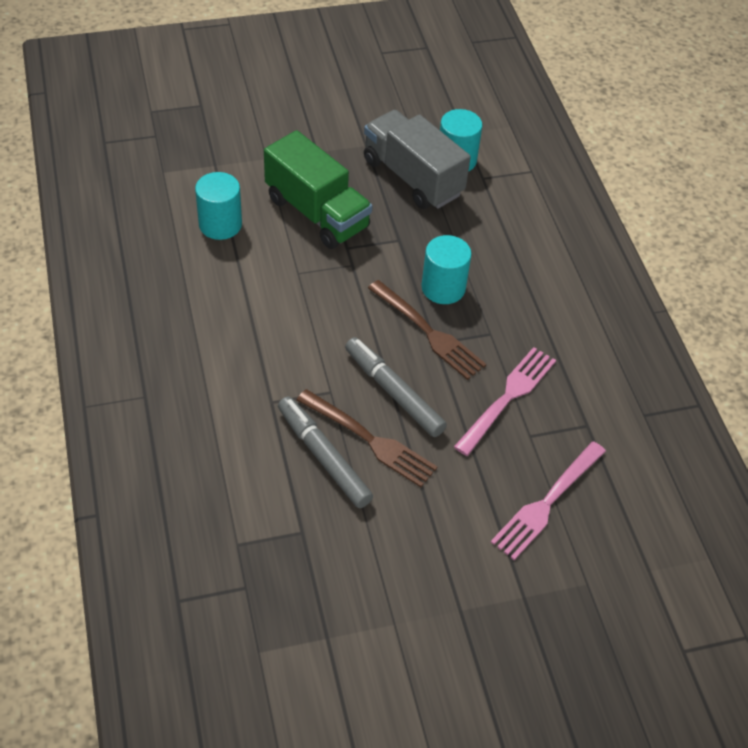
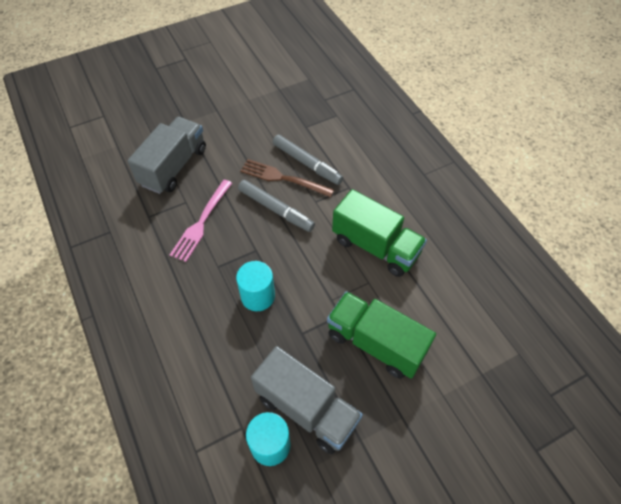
camera: 170 degrees right, 5 degrees up
(220, 224) = (445, 311): turquoise cylinder -> none
(269, 311) = (375, 246): none -> green truck
(428, 332) = (262, 257): brown fork -> none
(547, 502) = (174, 167): pink fork -> grey truck

